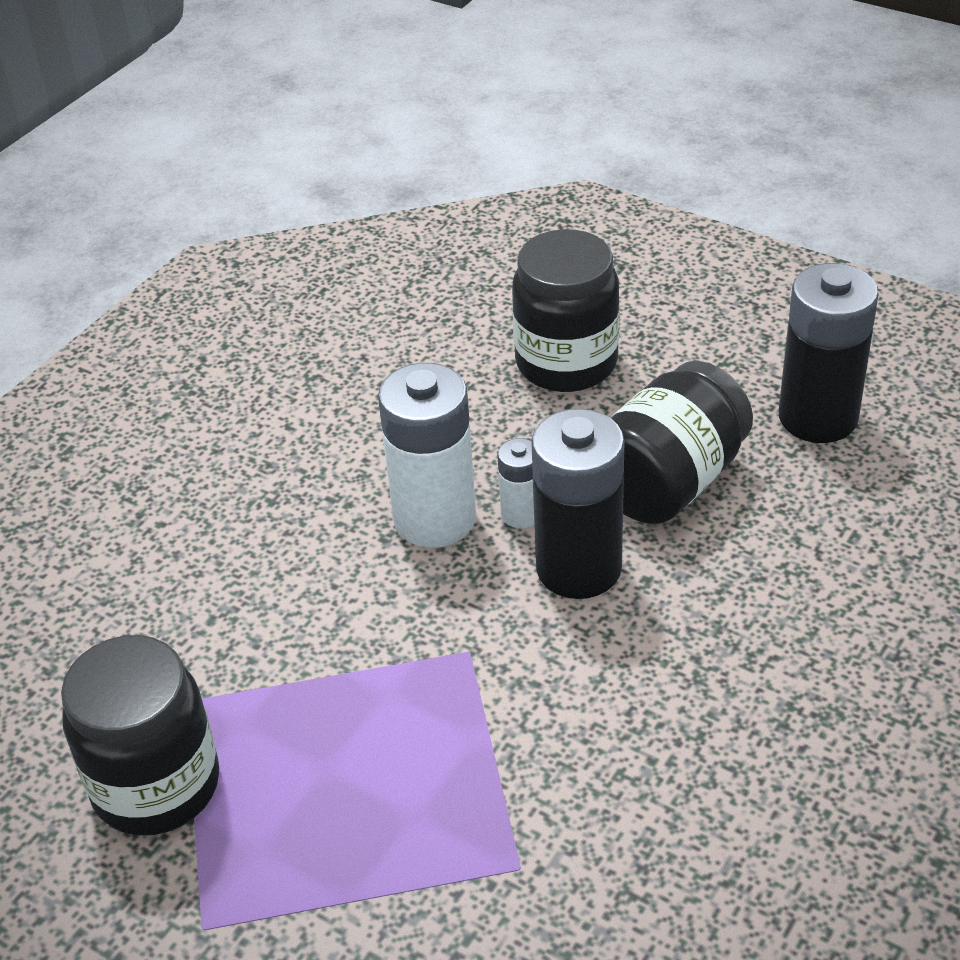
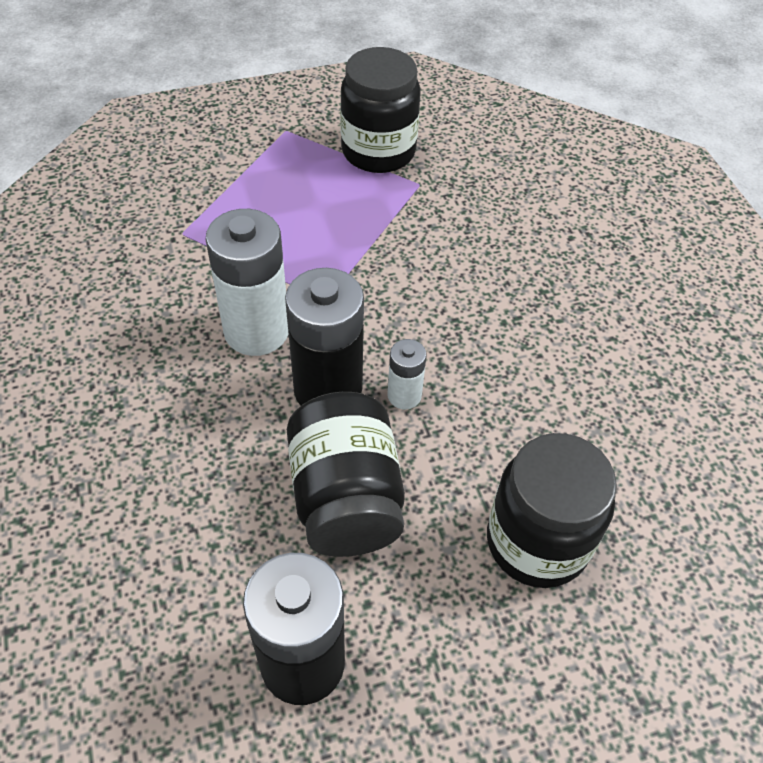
camera: 125 degrees right, 10 degrees up
(435, 519) = (446, 352): white battery -> white battery (256, 331)

